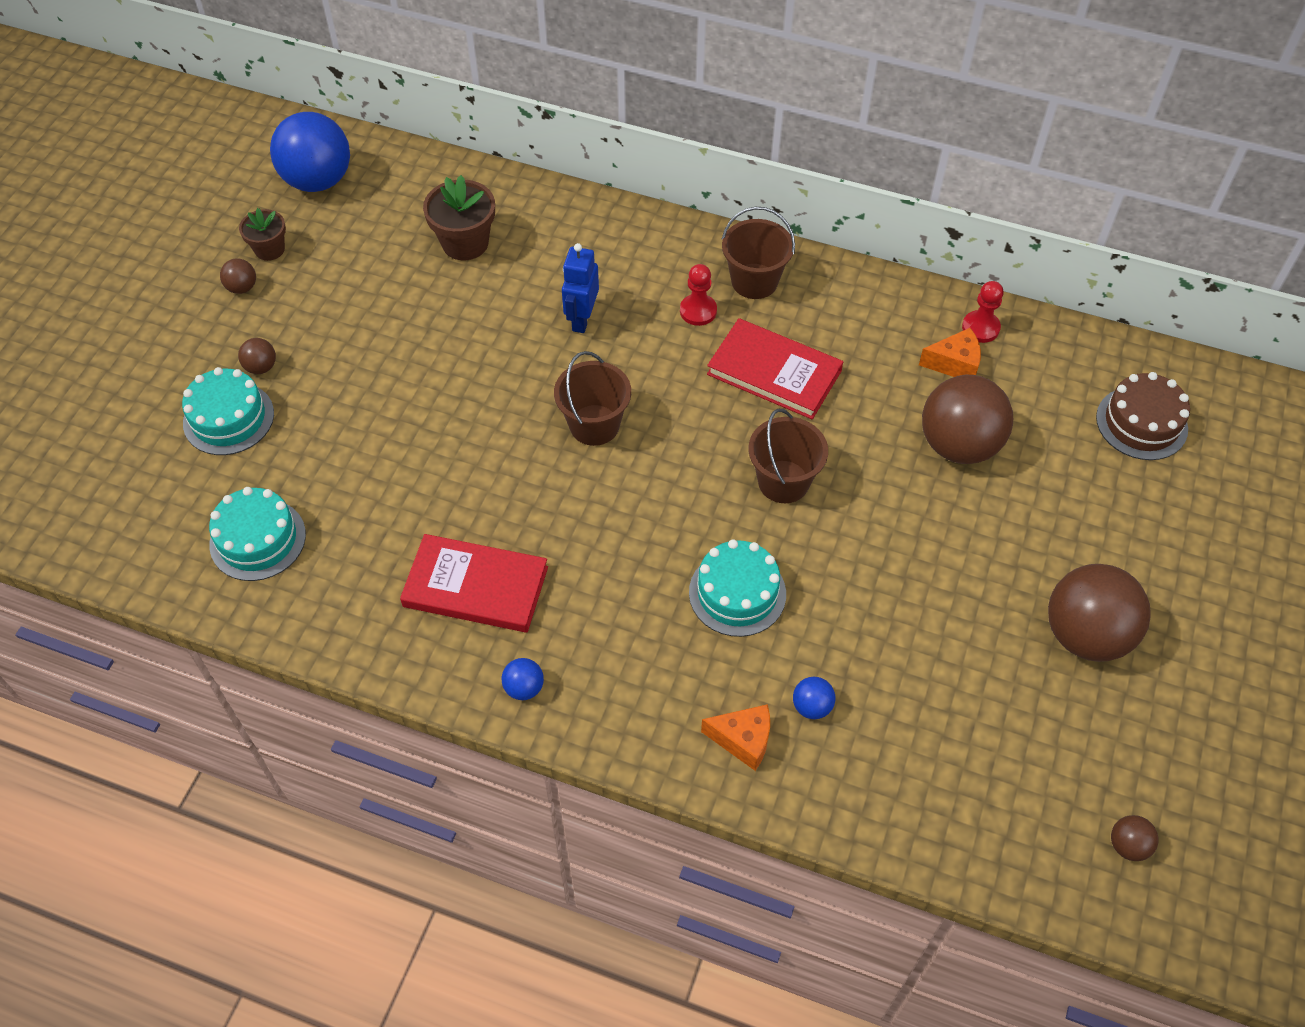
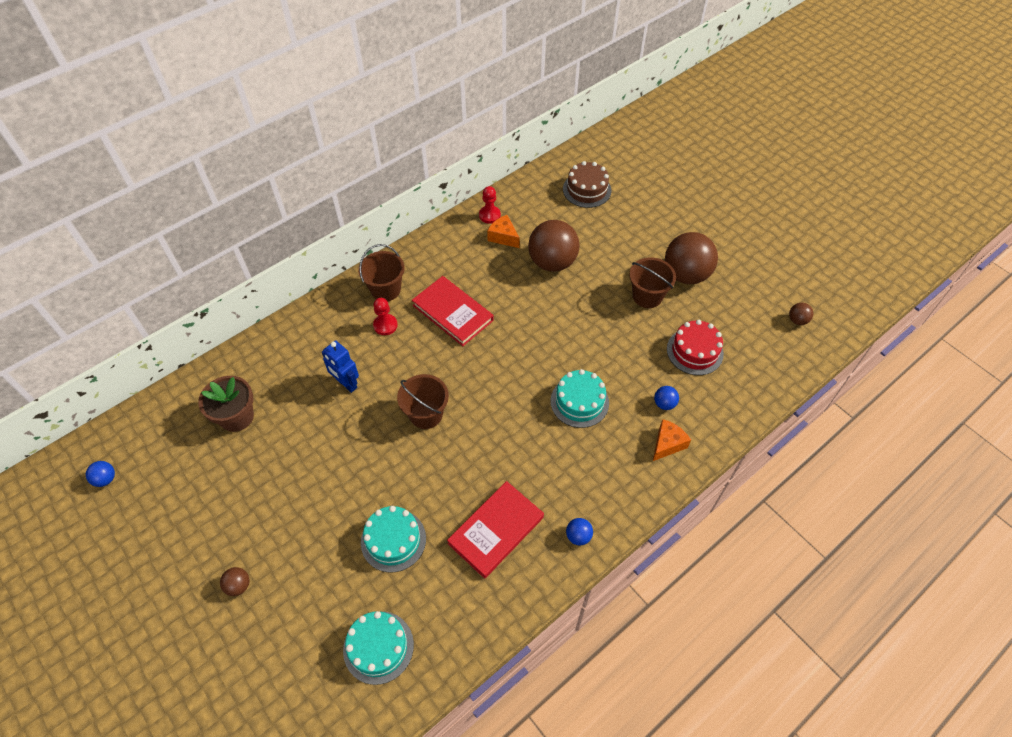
camera: 60 degrees left, 0 degrees up
(228, 418) = (266, 625): turquoise cake -> turquoise cake (393, 540)
(242, 287) = (159, 569): brown ball -> none
(269, 249) = (140, 536): brown flower pot -> none
(318, 180) = (106, 479): blue ball -> blue ball, size x0.43
(774, 372) = (453, 313): red book -> red book turned 75 degrees clockwise
(783, 481) = (524, 345): brown bucket -> brown bucket (647, 296)
(941, 710) = (694, 351): none -> red cake
(954, 364) = (503, 237): orange cheese -> orange cheese turned 75 degrees counterclockwise

